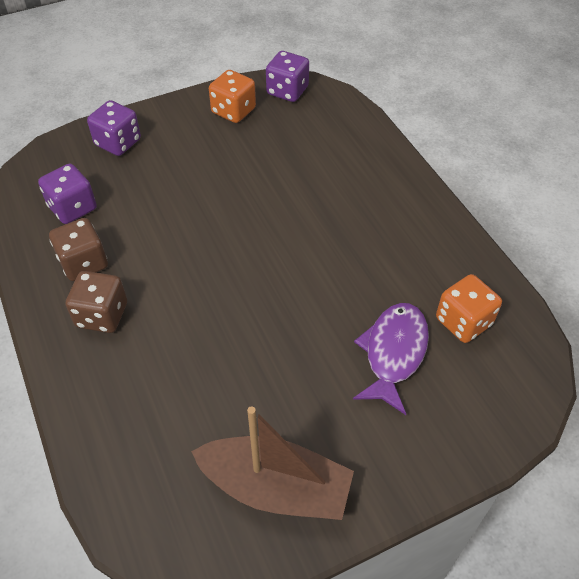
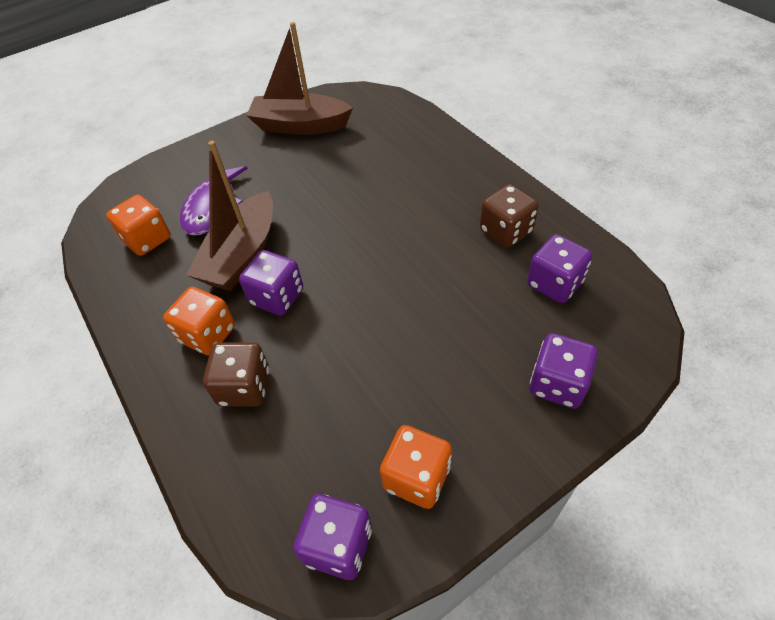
camera: 175 degrees right, 0 degrees up
(102, 315) = (463, 195): brown dice -> brown dice (244, 387)
(319, 236) = (277, 297): none -> purple dice
(354, 284) = (242, 255): none -> brown boat
(380, 213) = (208, 334): none -> orange dice

